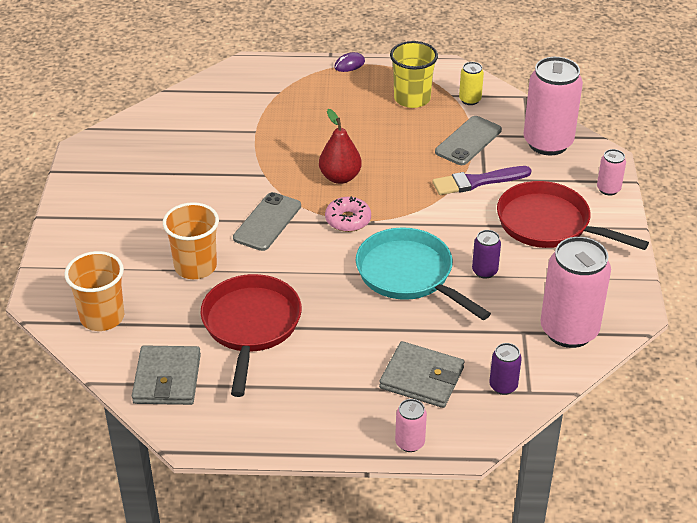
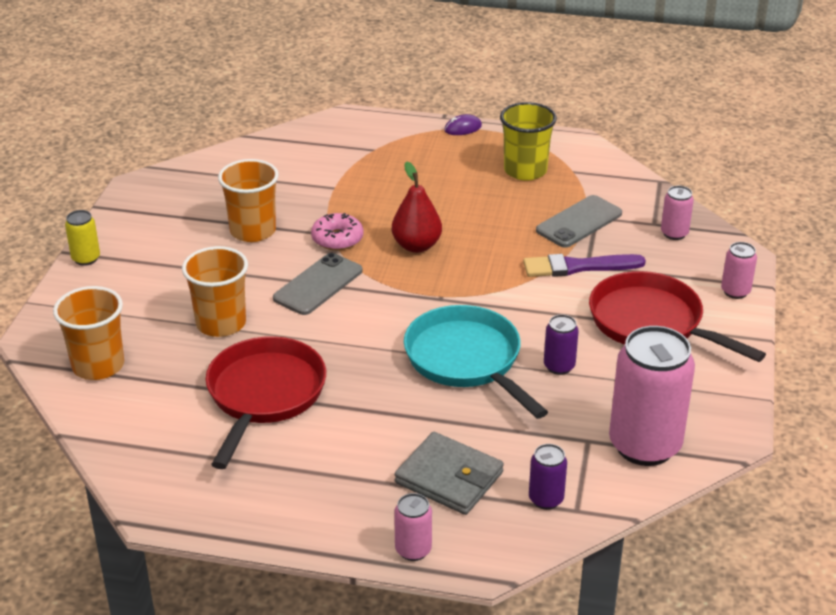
camera: 10 degrees right, 5 degrees down
(167, 379) = (149, 441): grey wallet -> none
(197, 179) = (253, 231): none -> orange cup
(348, 220) = (412, 292): pink donut -> pink donut (337, 239)
(470, 100) = (593, 178): yellow can -> yellow can (86, 258)
(548, 143) = (674, 233): pink can -> pink can, size x0.46

